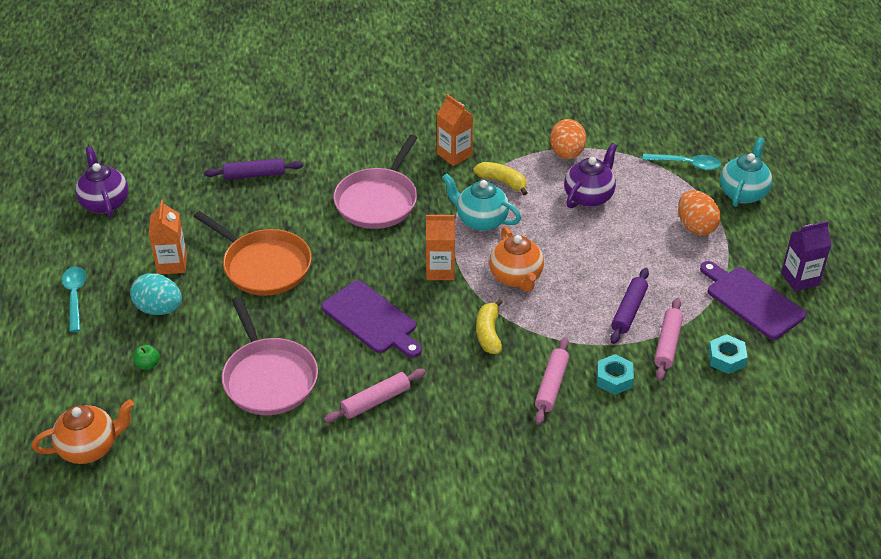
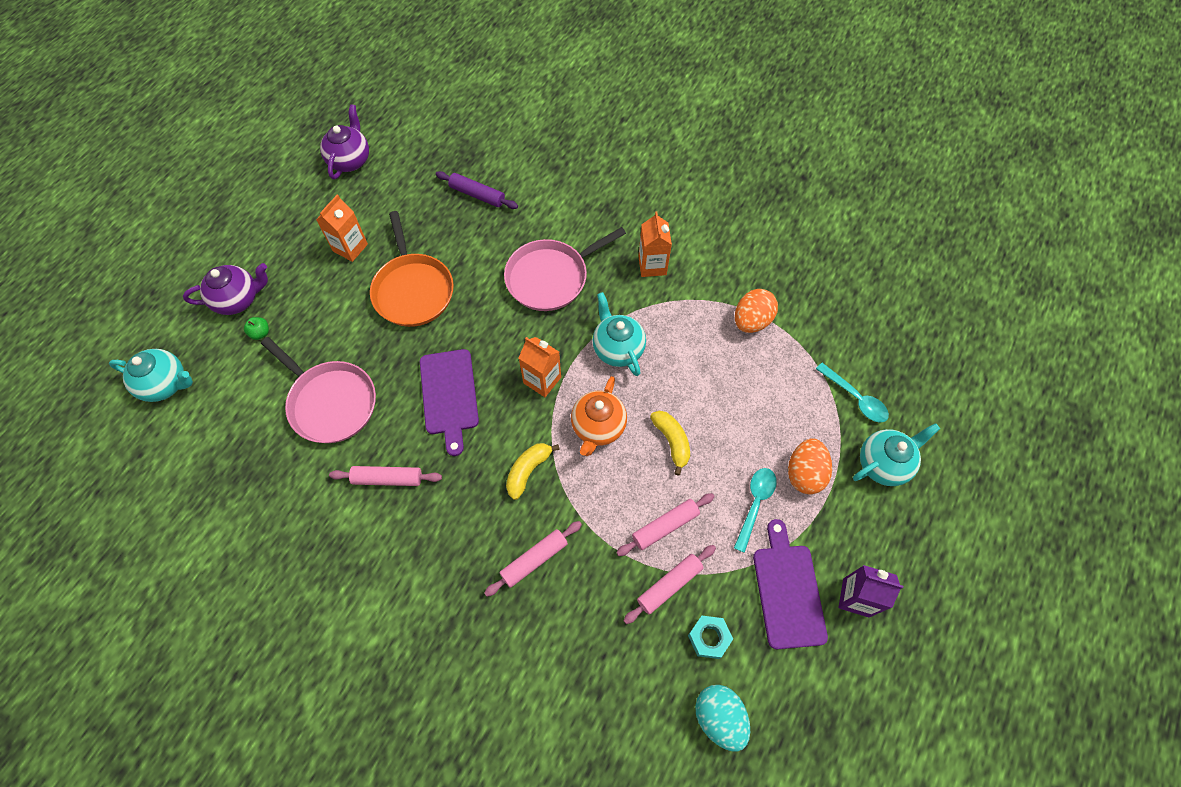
camera: 35 degrees right, 20 degrees up
(75, 297) = (263, 237): turquoise spoon -> turquoise spoon (755, 504)
(90, 448) = (165, 384): orange teapot -> turquoise teapot
(159, 309) = (308, 285): turquoise egg -> turquoise egg (719, 717)
(269, 378) = (330, 402): pink pan -> pink pan turned 60 degrees counterclockwise
(502, 182) = (669, 318): yellow banana -> yellow banana (672, 441)
(589, 197) = (732, 380): purple teapot -> purple teapot (238, 299)
(614, 379) = (592, 590): turquoise nut -> none
(629, 311) = (665, 526): purple rolling pin -> pink rolling pin

